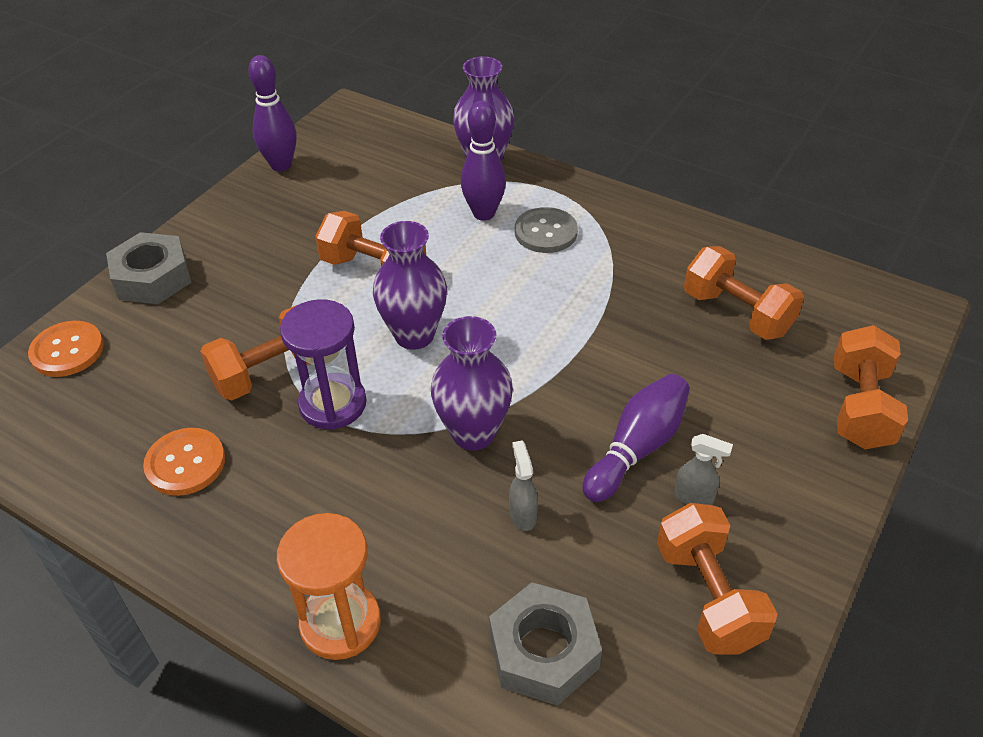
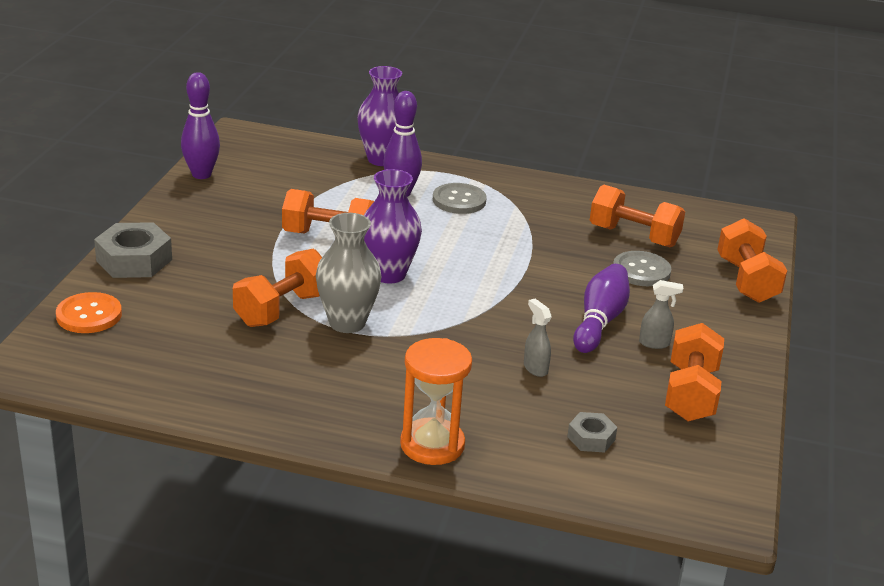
camera: 20 degrees left, 15 degrees down
(185, 463) = (246, 372): orange button -> none
(333, 404) = (347, 323): purple hourglass -> grey vase
(473, 433) = (471, 327): purple vase -> none
(543, 651) = (591, 438): grey nut -> grey nut, size x0.55
(708, 596) = (690, 394): orange dumbbell -> orange dumbbell turned 45 degrees clockwise
(724, 371) = (641, 271): none -> grey button

